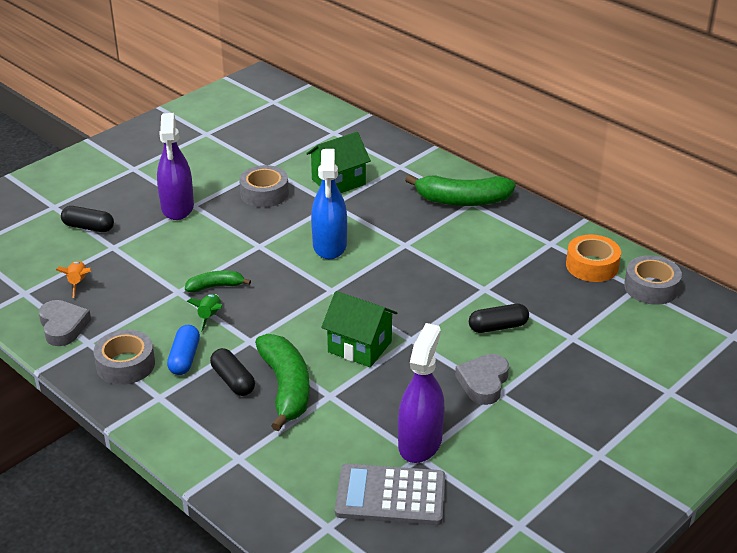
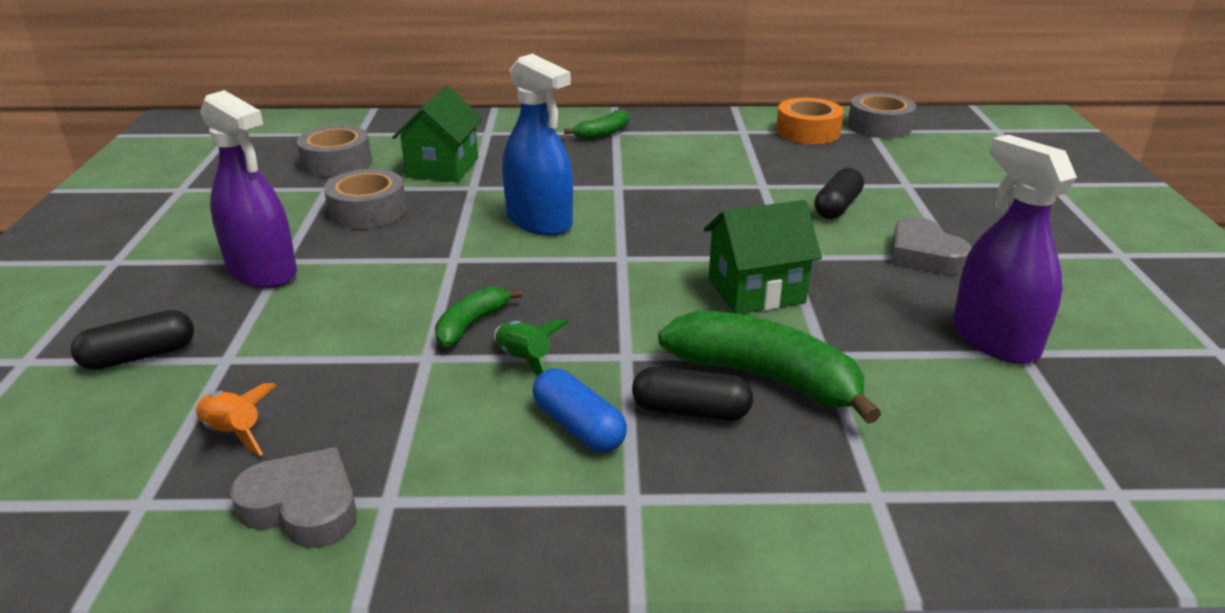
camera: 45 degrees left, 5 degrees down
(125, 365) = (505, 491): grey tape -> grey tape (337, 162)
(390, 496) = (1086, 409): grey calculator -> none
(462, 200) = (603, 133): green banana -> green banana, size x0.54

